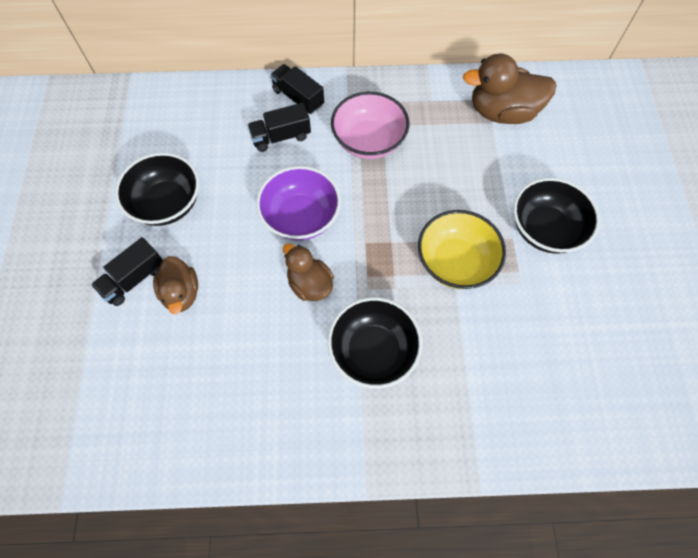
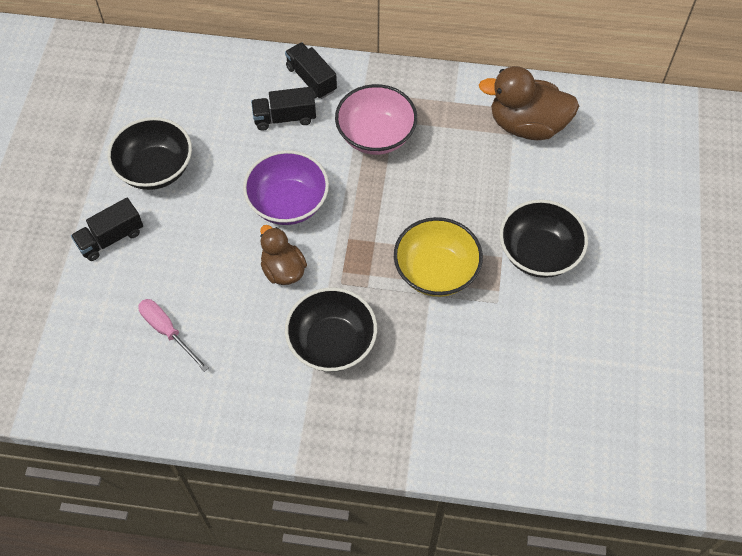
camera: 10 degrees right, 5 degrees down
(181, 293) = (154, 259): brown duck -> none
(207, 367) = (167, 331): none -> pink screwdriver

